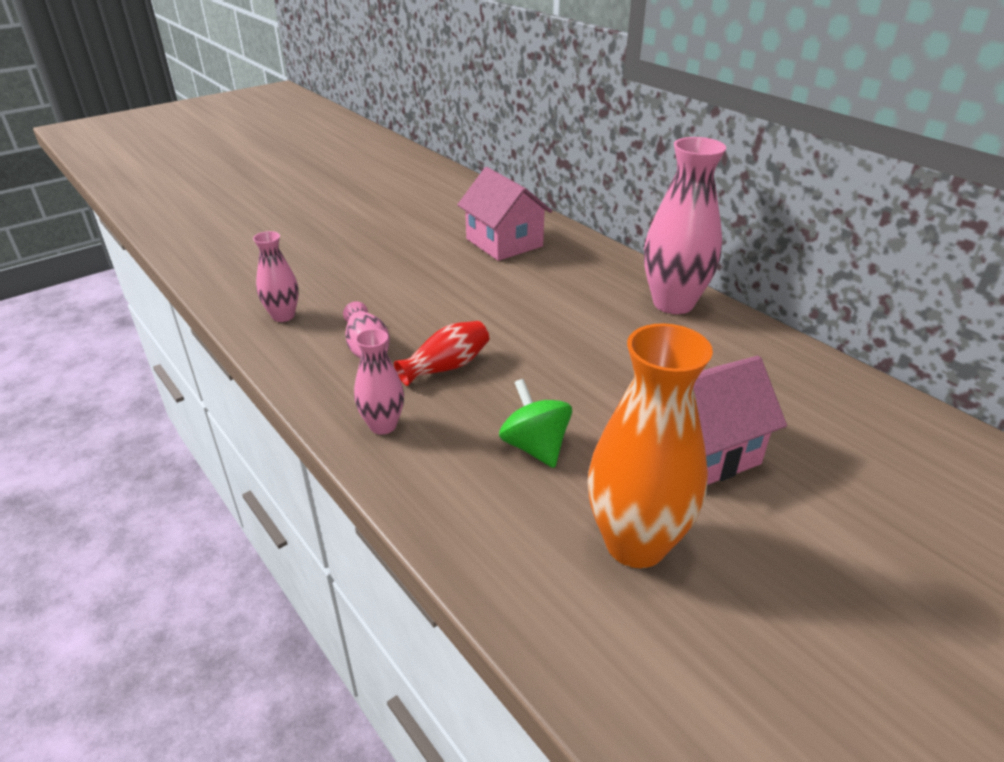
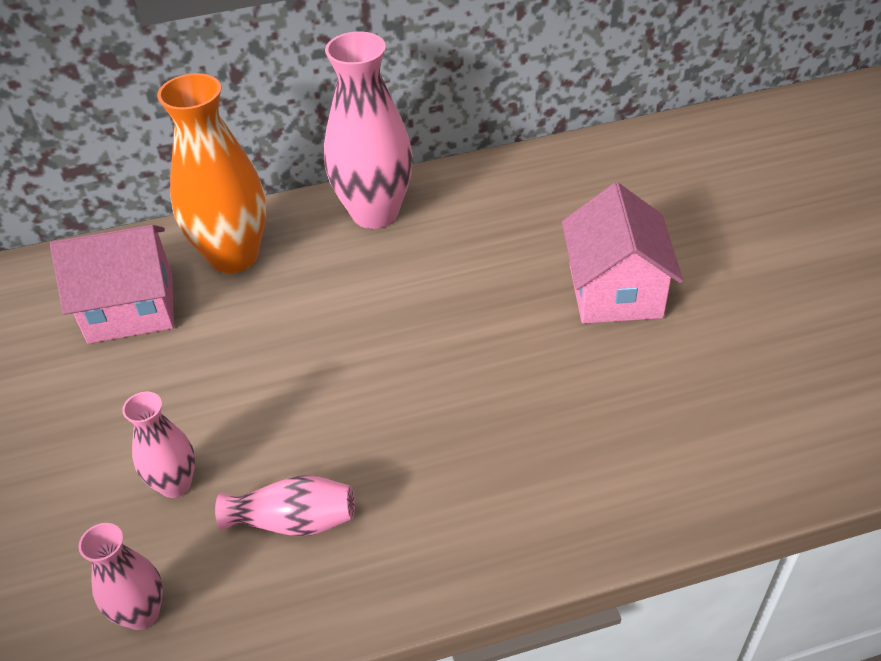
camera: 65 degrees left, 10 degrees up
(383, 425) = (463, 537): pink vase -> pink vase (175, 484)
(446, 367) = (380, 446): red vase -> none
(535, 447) = (559, 408): green spinning top -> none
(635, 544) = (714, 379): orange vase -> orange vase (233, 256)

